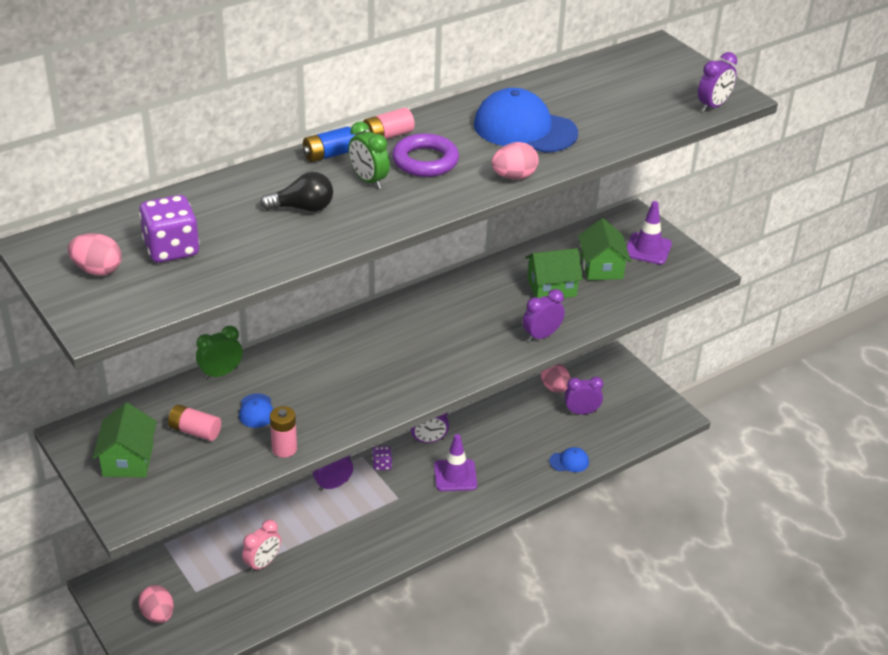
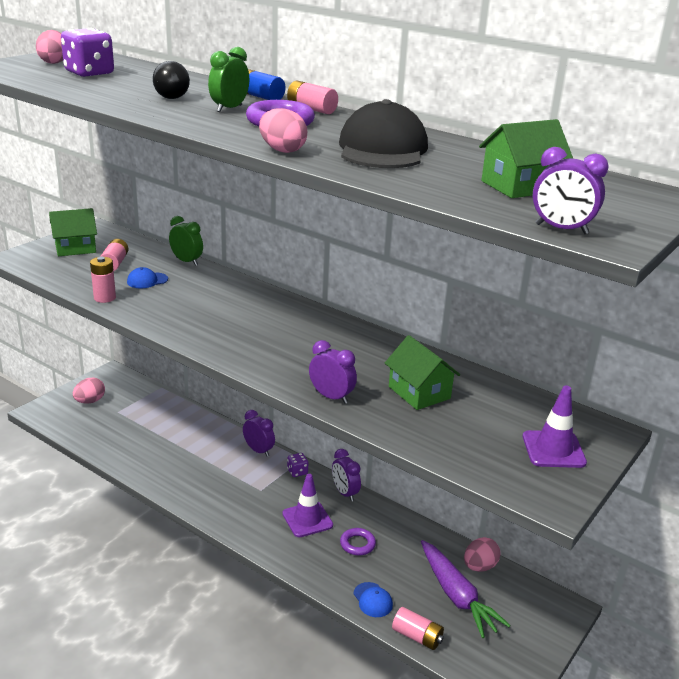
camera: 70 degrees right, 10 degrees down
(263, 563) = (156, 435): pink clock -> none
(501, 452) = (357, 544): none -> purple ring
(524, 129) = (382, 149): blue cap -> black cap
(581, 412) = (456, 596): purple clock -> purple carrot
(601, 267) = (485, 420): green house -> green house (520, 186)
(615, 448) = (417, 636): none -> pink battery

